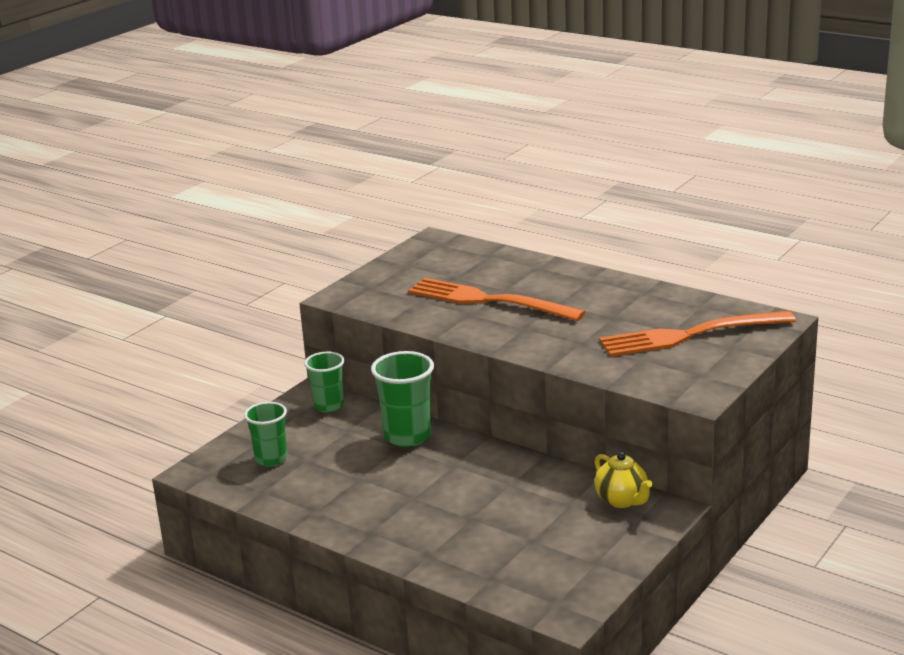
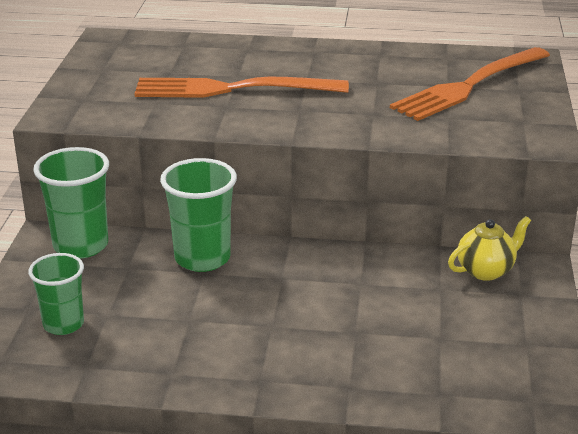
camera: 30 degrees left, 5 degrees up
(329, 406) = (81, 245): green cup -> green cup, size x1.50
(622, 500) = (486, 270): yellow teapot -> yellow teapot turned 60 degrees counterclockwise

